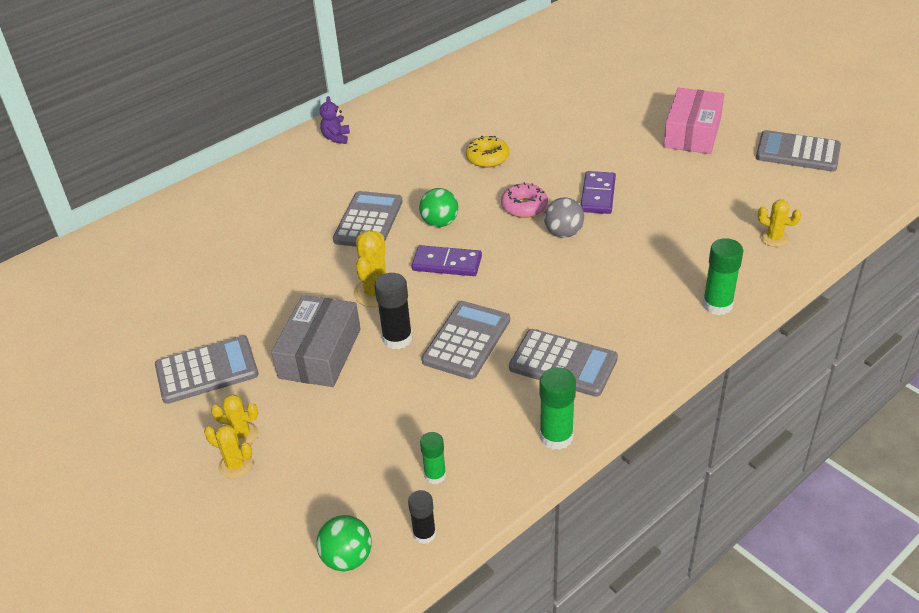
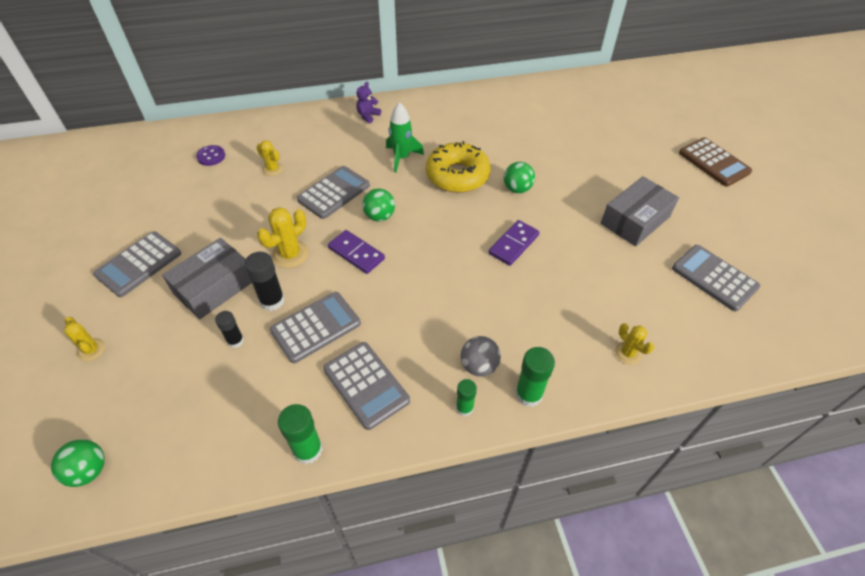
camera: 25 degrees right, 10 degrees up
(185, 240) = (211, 156): none -> purple button
(207, 370) = (138, 264): grey calculator -> grey calculator turned 120 degrees clockwise
(241, 434) = (115, 327): yellow cactus -> yellow cactus (272, 169)
(412, 163) = (401, 158): none -> green rocket
(424, 534) = (151, 481): black glue stick -> black glue stick (235, 340)
(435, 475) = (200, 433): green glue stick -> green glue stick (464, 408)
(487, 158) = (457, 175): yellow donut -> yellow donut, size x1.75
(524, 206) = (450, 229): pink donut -> none
(558, 147) = (517, 189): none -> green ball
(563, 233) = (460, 266): grey ball -> grey ball (479, 366)
(692, 133) = (635, 220): pink box -> grey box
(722, 60) = (714, 162): none -> brown calculator

